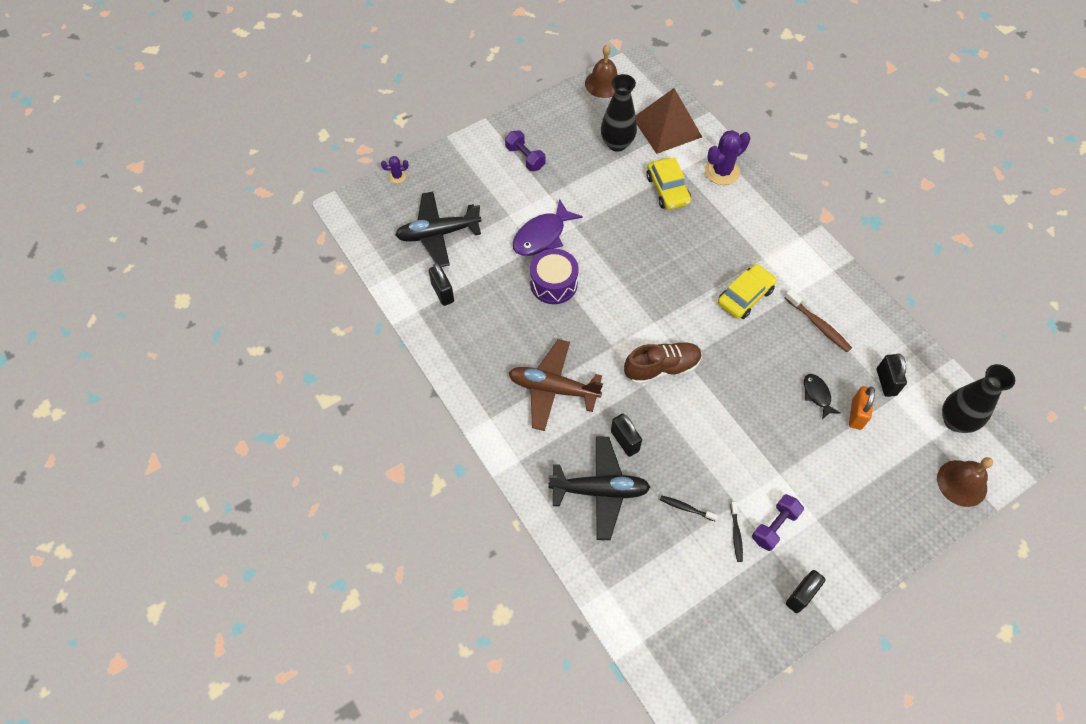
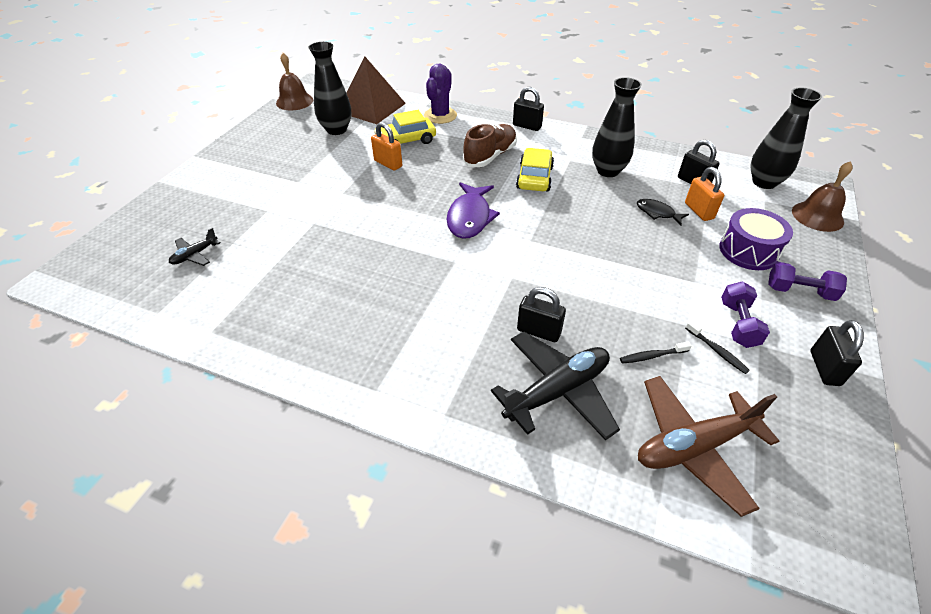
camera: 35 degrees left, 15 degrees down
(397, 176) = (115, 229): purple cactus -> none
(438, 234) = (195, 255): black plane -> black plane, size x0.49
(442, 293) = (233, 301): black padlock -> black padlock (527, 126)
(525, 158) = (255, 167): purple dumbbell -> purple dumbbell (799, 291)
(542, 236) = (314, 211): purple fish -> purple fish (470, 217)
(553, 284) = (355, 241): purple drum -> purple drum (748, 251)
(553, 389) = (426, 325): brown plane -> brown plane (693, 446)
(633, 211) = (388, 164): none -> orange padlock
(661, 368) = (516, 256): brown shoe -> brown shoe (490, 156)
(667, 190) = (406, 140): yellow car -> yellow car turned 120 degrees clockwise
(818, 325) = (608, 171): brown toothbrush -> black vase

